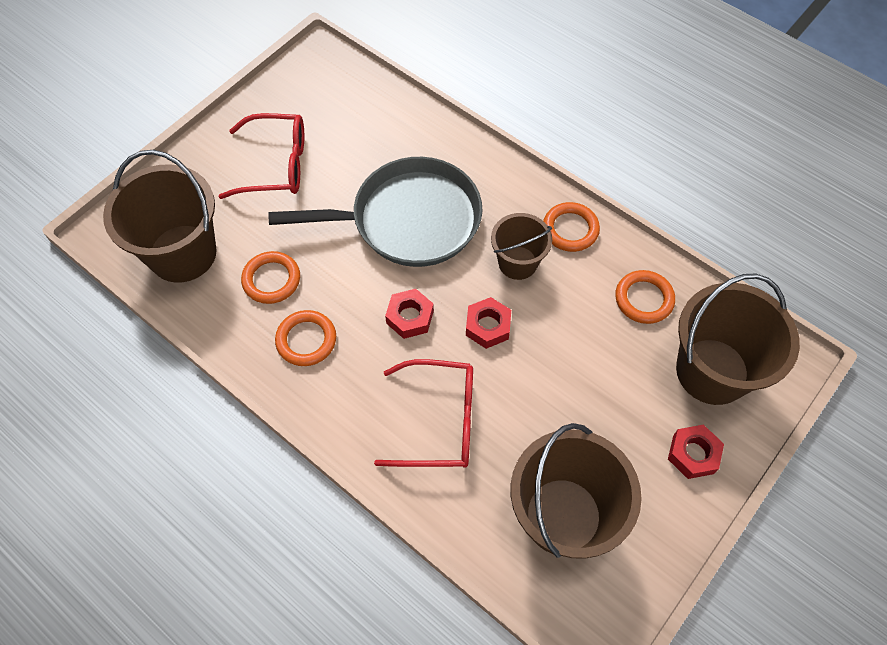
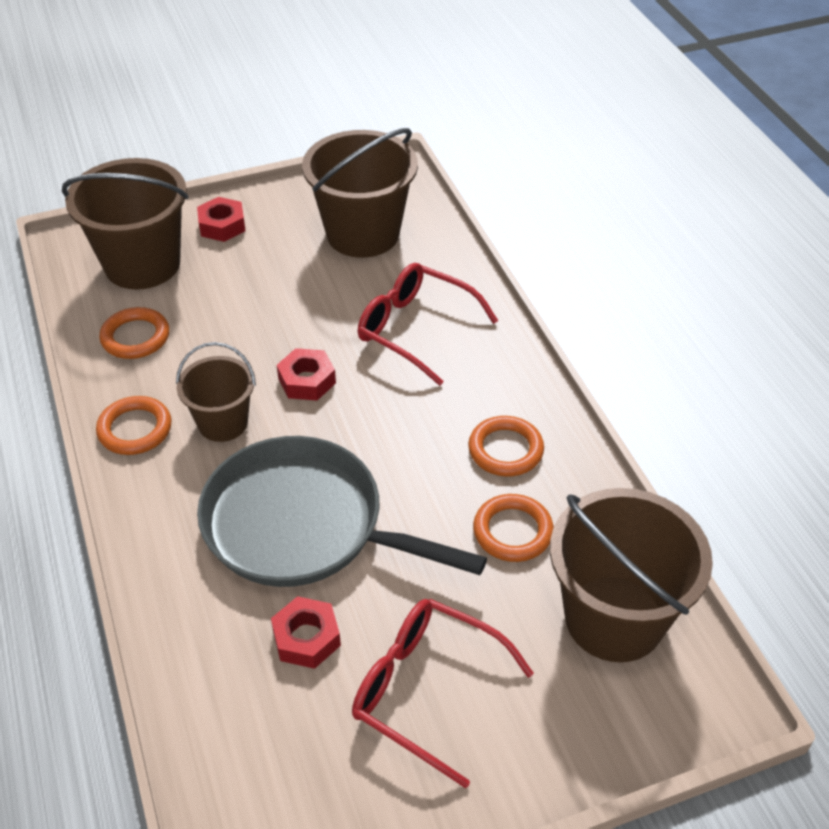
camera: 150 degrees left, 15 degrees down
(410, 317) = (379, 423): red nut -> red nut (306, 638)

